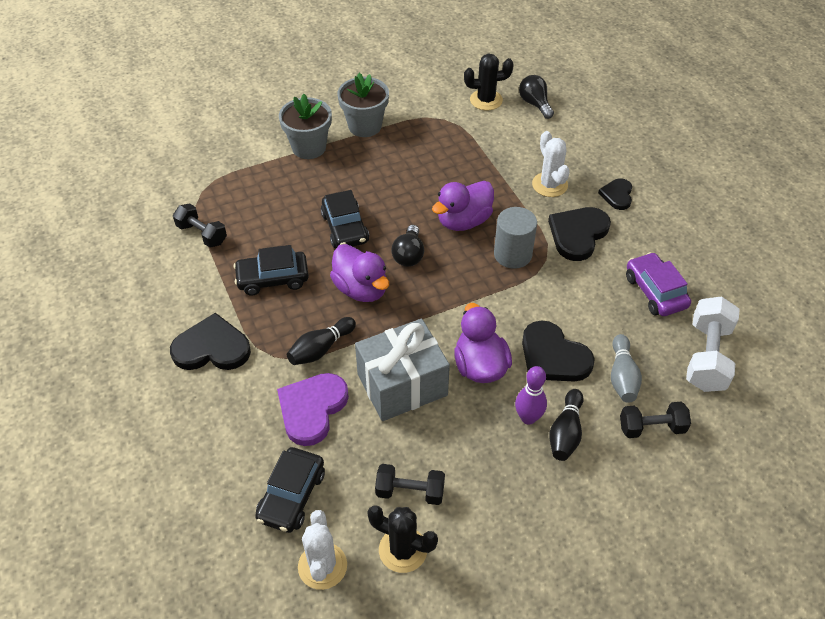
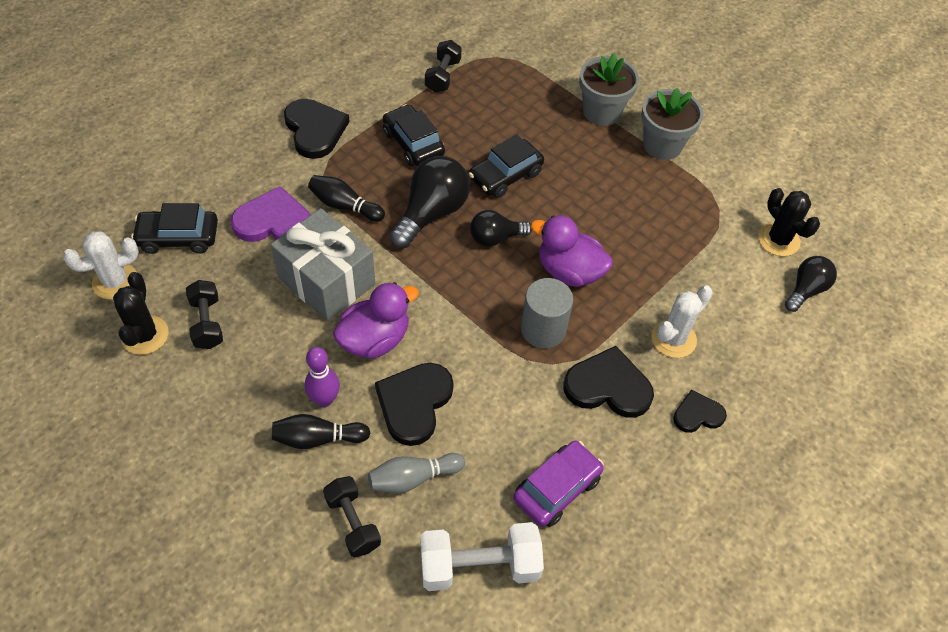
camera: 65 degrees right, 5 degrees up
(361, 289) = (431, 213): purple duck -> black light bulb

